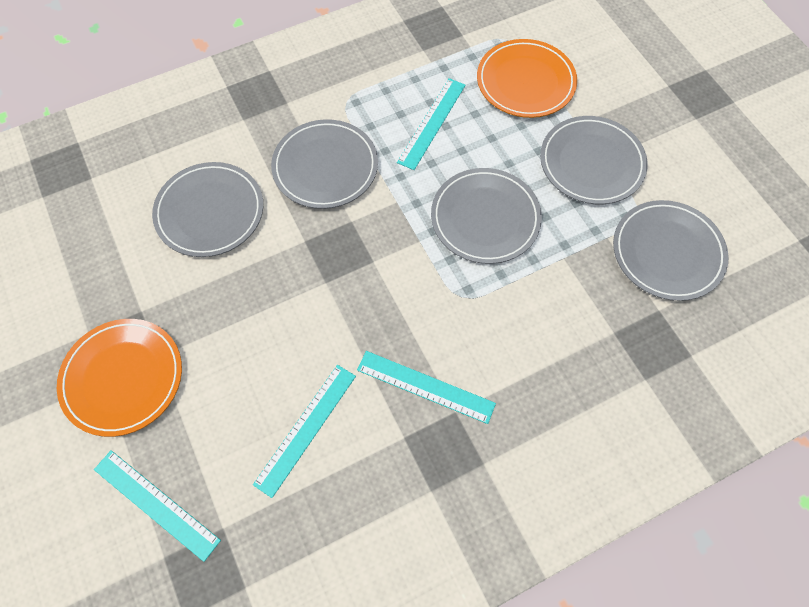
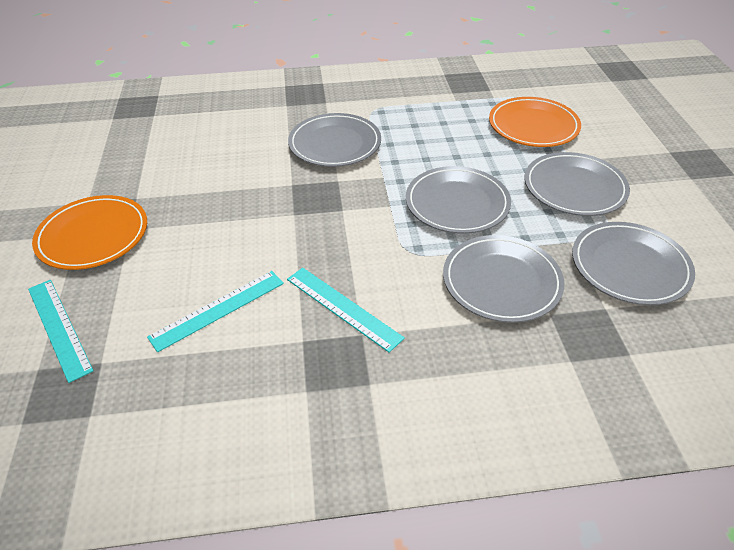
camera: 20 degrees right, 20 degrees down
(210, 212) = (227, 151): grey plate -> grey plate (501, 281)
(432, 123) = (438, 135): turquoise ruler -> none

